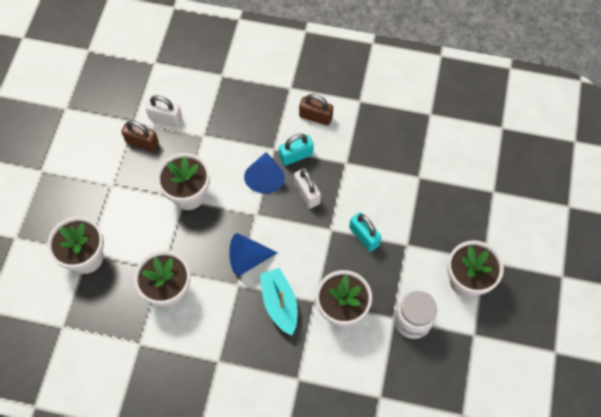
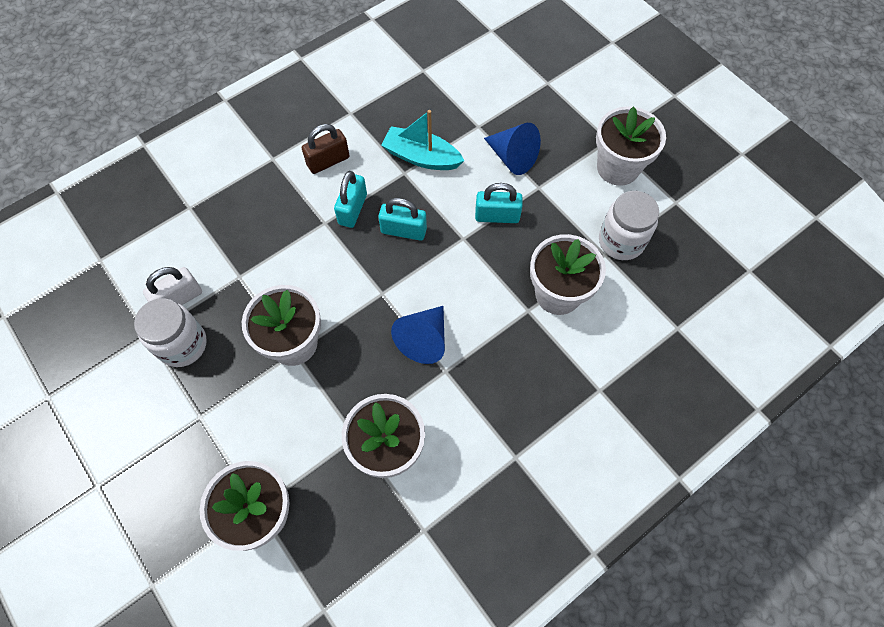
camera: 50 degrees left, 0 degrees up
(142, 142) = (182, 344): brown padlock -> white jar
(265, 178) = (349, 255): blue cone -> blue cone (512, 157)
(279, 304) = (502, 346): turquoise boat -> turquoise boat (421, 157)
(307, 193) = (403, 230): white padlock -> turquoise padlock

